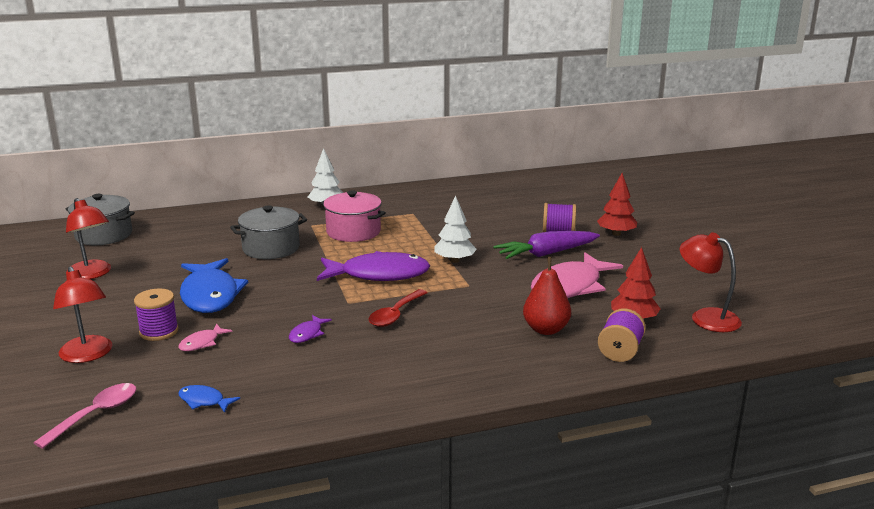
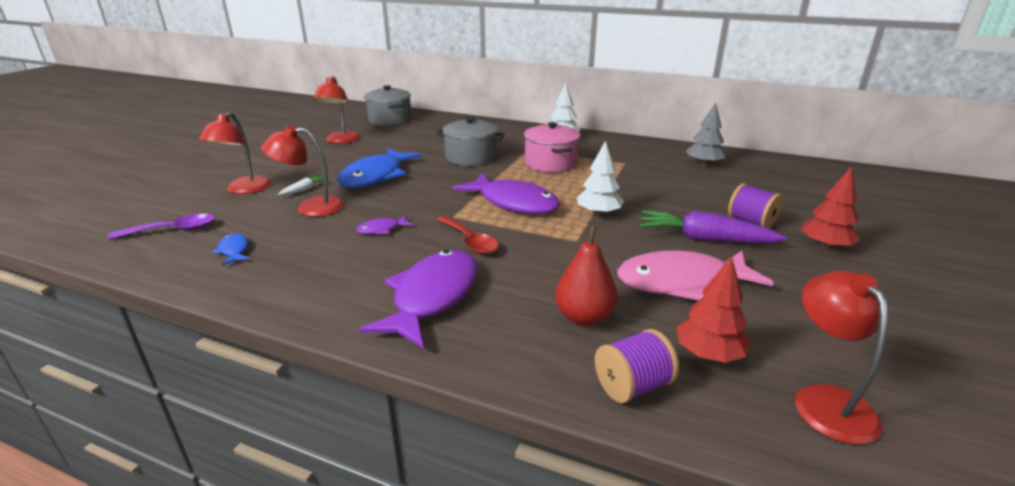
camera: 40 degrees right, 5 degrees up
(96, 414) = (173, 230): pink spoon -> purple spoon
(159, 331) = (304, 189): purple spool -> white carrot
(202, 343) = (310, 207): pink fish -> red lamp
(395, 315) = (470, 241): red spoon -> red spoon turned 105 degrees counterclockwise
(434, 360) = (432, 297): none -> purple fish
(472, 196) = (703, 164): none -> grey tree

